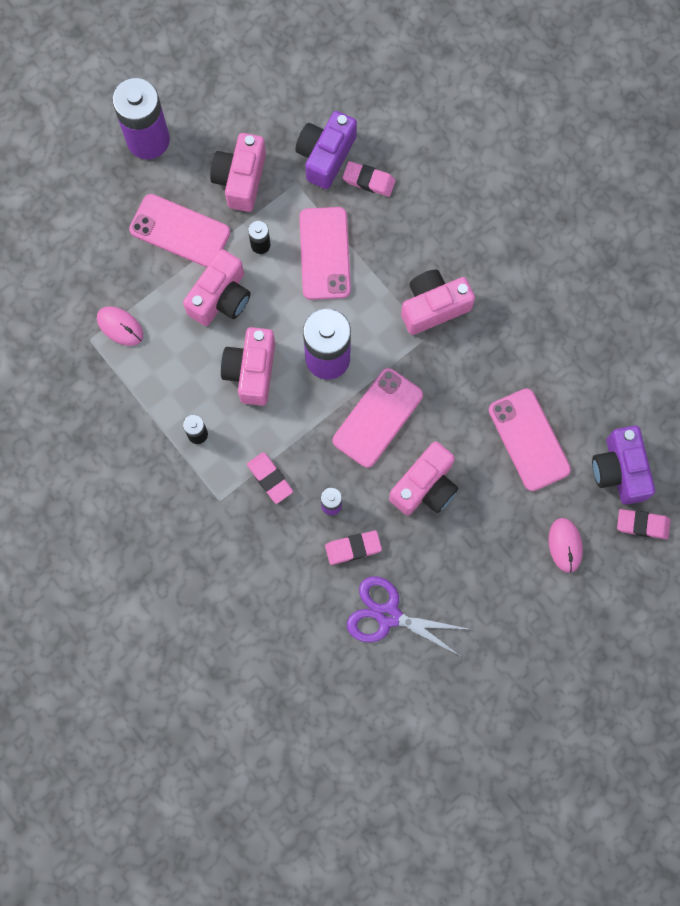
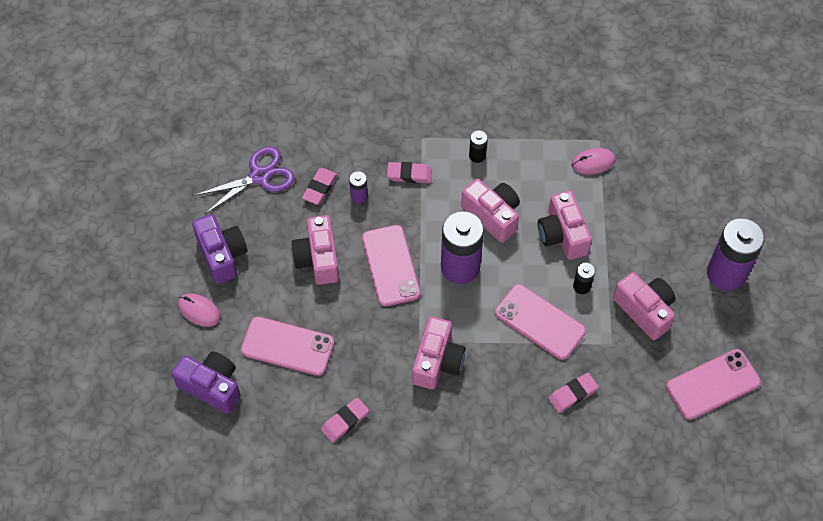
camera: 130 degrees right, 15 degrees down
(180, 231) = (635, 244): pink phone -> pink phone (712, 384)
(325, 156) = (617, 380): purple camera -> purple camera (222, 255)
(642, 525) = (163, 370): pink eraser -> pink eraser (345, 421)

